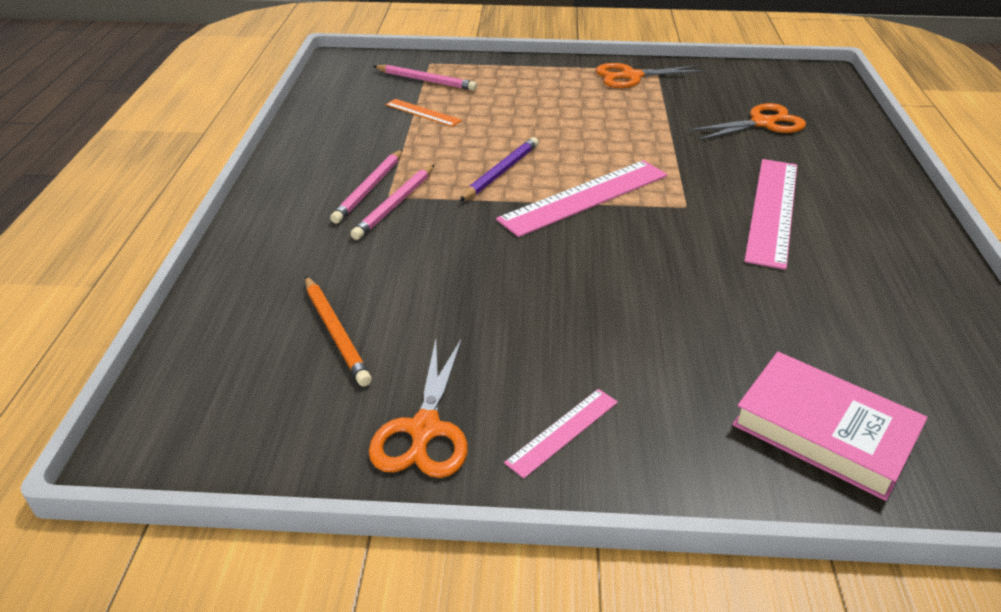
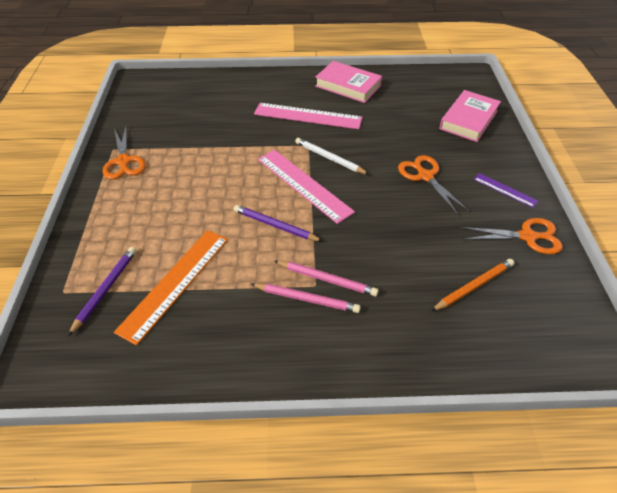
camera: 95 degrees left, 10 degrees up
(423, 113) = (175, 283): orange ruler -> orange ruler, size x1.94
(426, 80) = (106, 289): pink pencil -> purple pencil
(563, 431) = (505, 190): pink ruler -> purple ruler
(652, 224) = (329, 158): none -> white pencil
(762, 123) = (206, 110): orange scissors -> orange scissors (425, 176)
(899, 263) = (348, 86): none -> pink book

